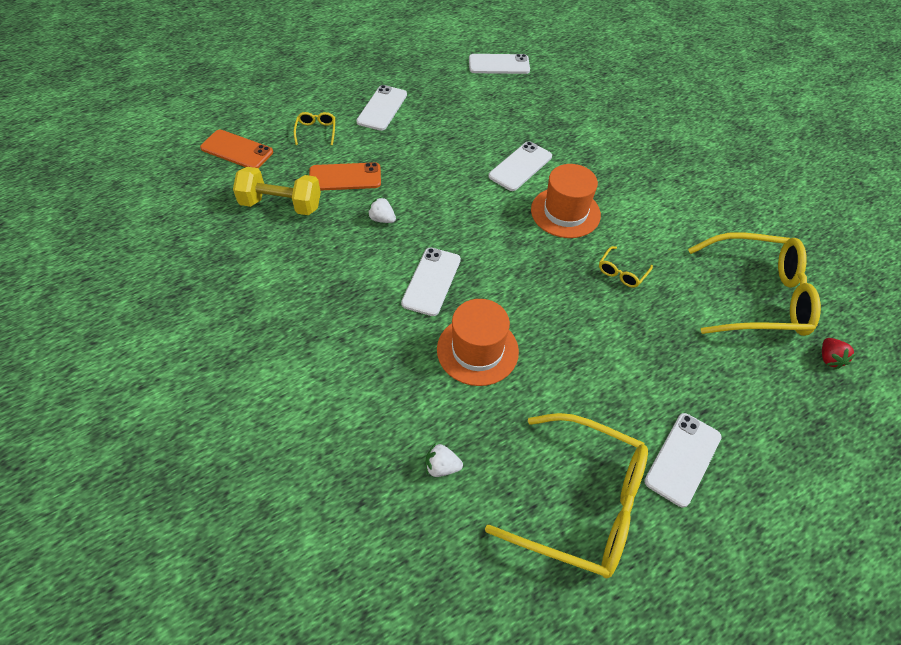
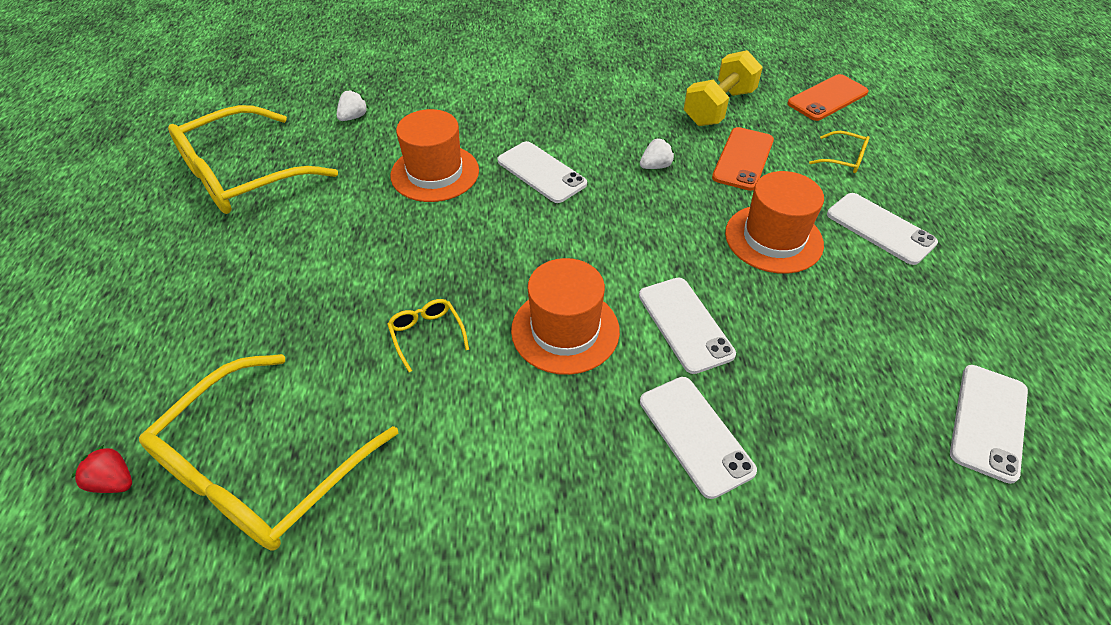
camera: 120 degrees right, 5 degrees down
(422, 147) = (773, 238): none -> orange hat
(683, 459) = (195, 256): white phone -> white phone (695, 435)

